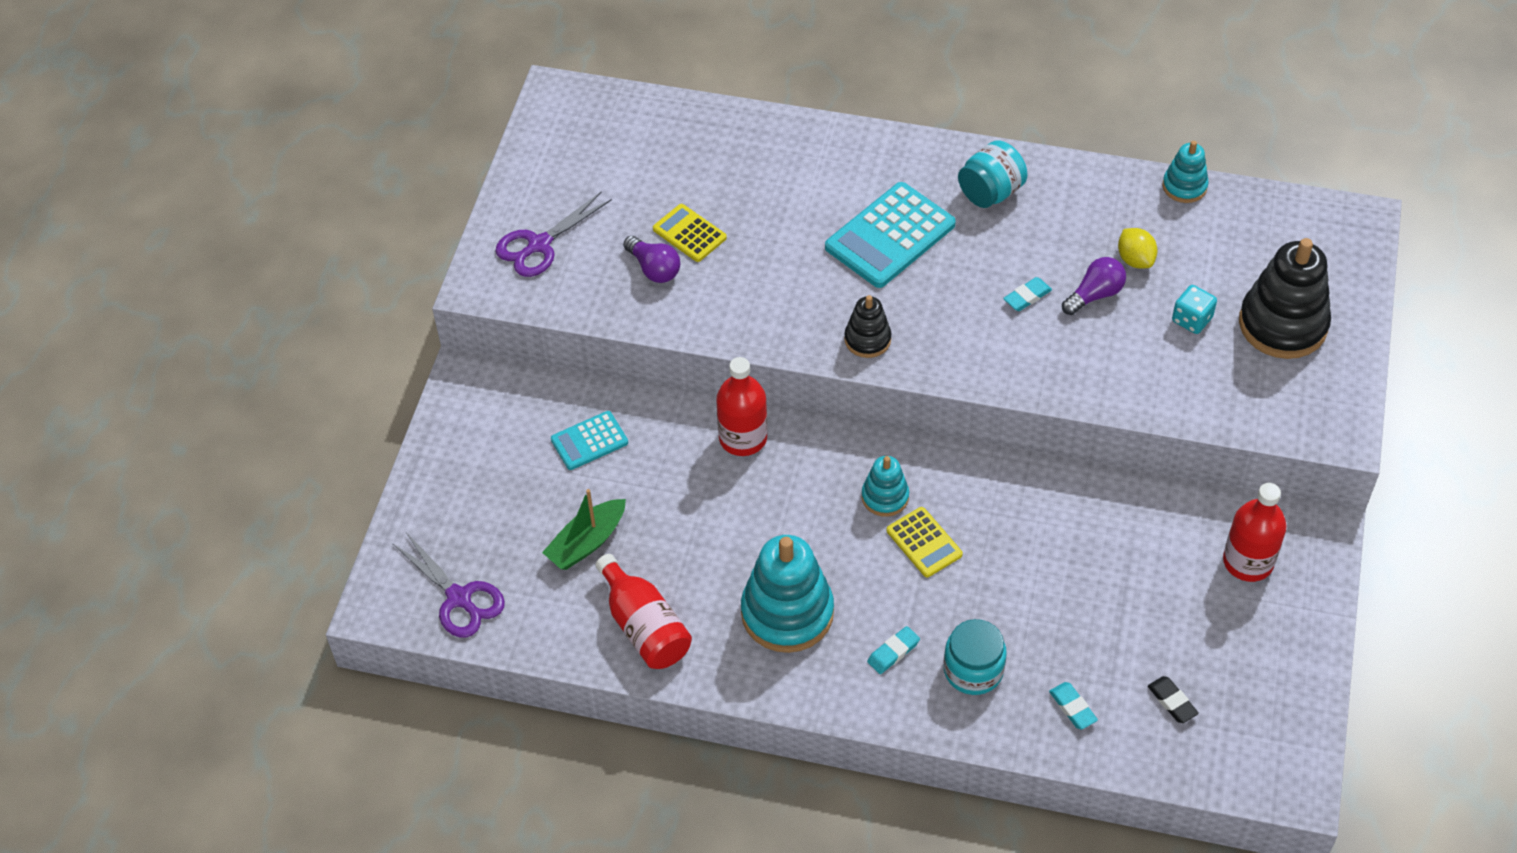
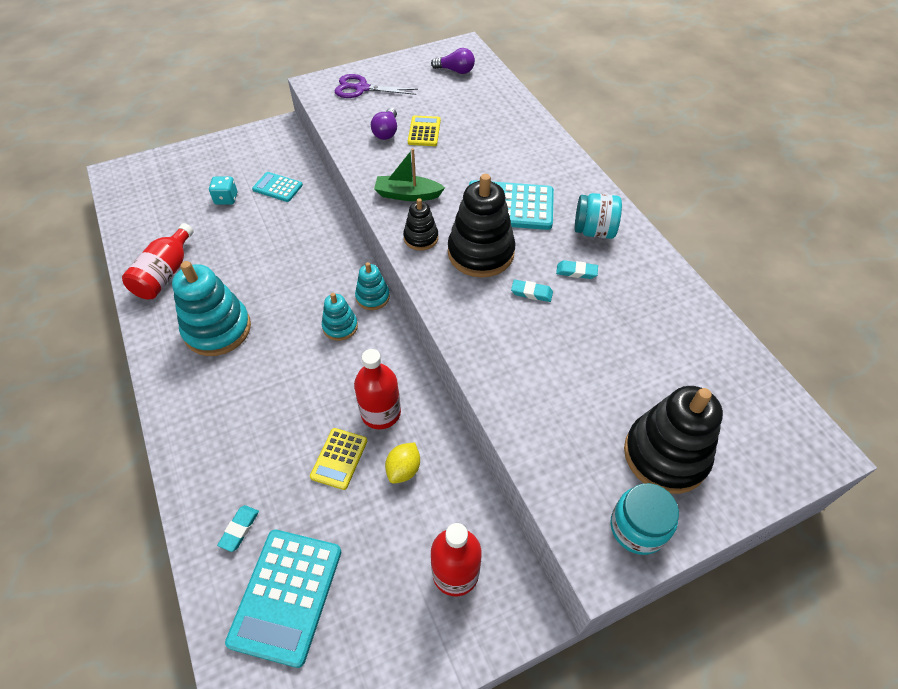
camera: 50 degrees right, 0 degrees up
(459, 598) = (138, 196): purple scissors -> none
(587, 542) = (208, 221): green boat -> green boat (407, 195)
(743, 438) = (330, 242): red bottle -> red bottle (381, 413)
(893, 652) = (221, 397): turquoise eraser -> turquoise eraser (576, 271)
(924, 543) = (320, 365): yellow calculator -> yellow calculator (339, 458)
(936, 303) = (480, 253): none -> black stacking toy
(973, 670) = (235, 449): turquoise jar -> turquoise jar (638, 527)
(1095, 295) = (570, 326): purple light bulb -> purple light bulb (455, 71)
(1135, 259) = (624, 331): yellow lemon -> yellow lemon (403, 469)
(1172, 701) = (286, 595): black eraser -> turquoise calculator
(1184, 186) = (717, 323): turquoise stacking toy -> turquoise stacking toy (372, 297)
(1191, 320) = (608, 394): turquoise dice -> turquoise dice (226, 199)

